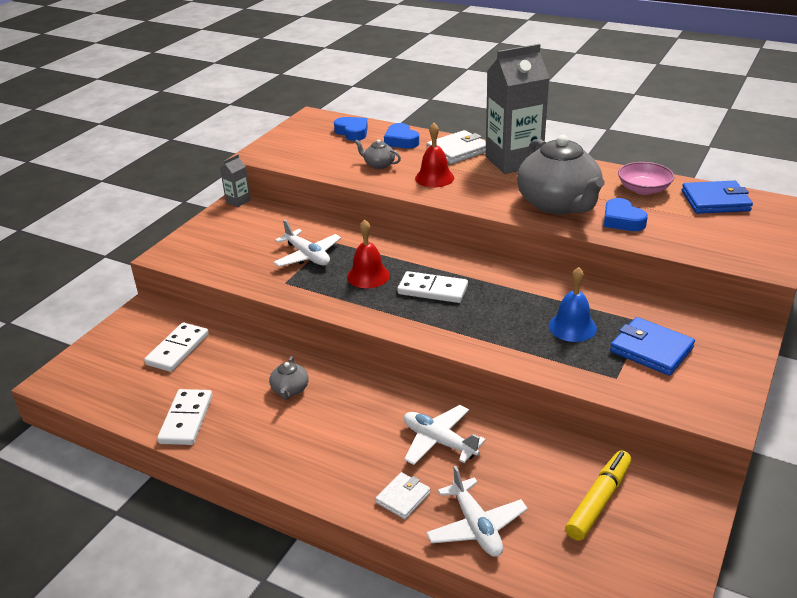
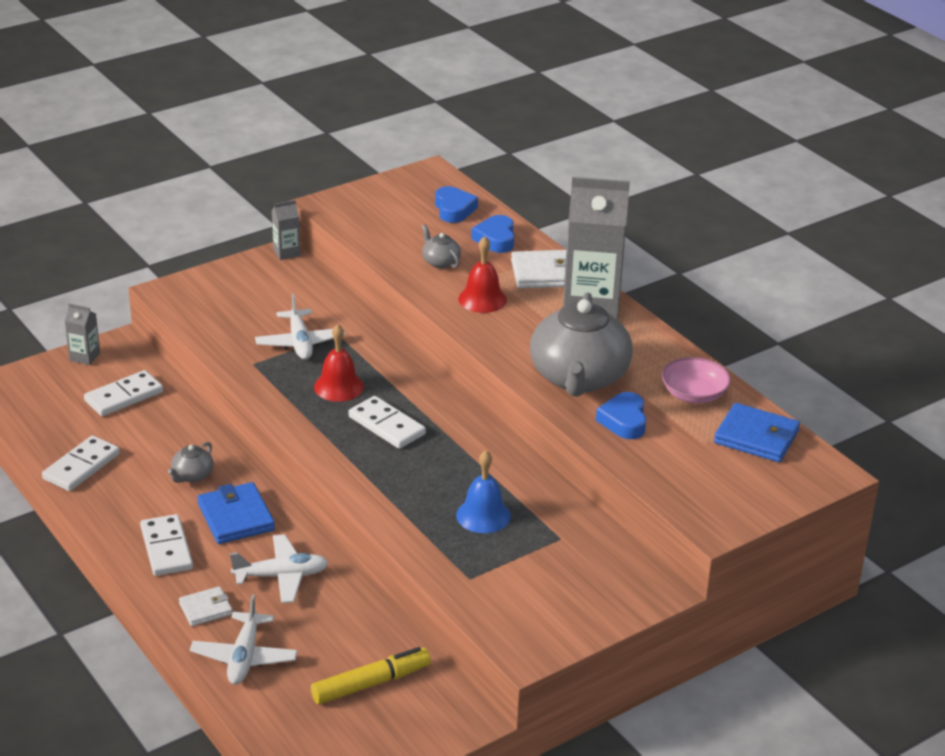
camera: 25 degrees right, 0 degrees up
(118, 331) = (84, 357): none -> grey carton
(321, 459) = (166, 548): none -> white domino
(439, 441) = (281, 576): white plane -> white plane turned 105 degrees clockwise
(651, 349) = (535, 567): blue wallet -> blue wallet (236, 517)

